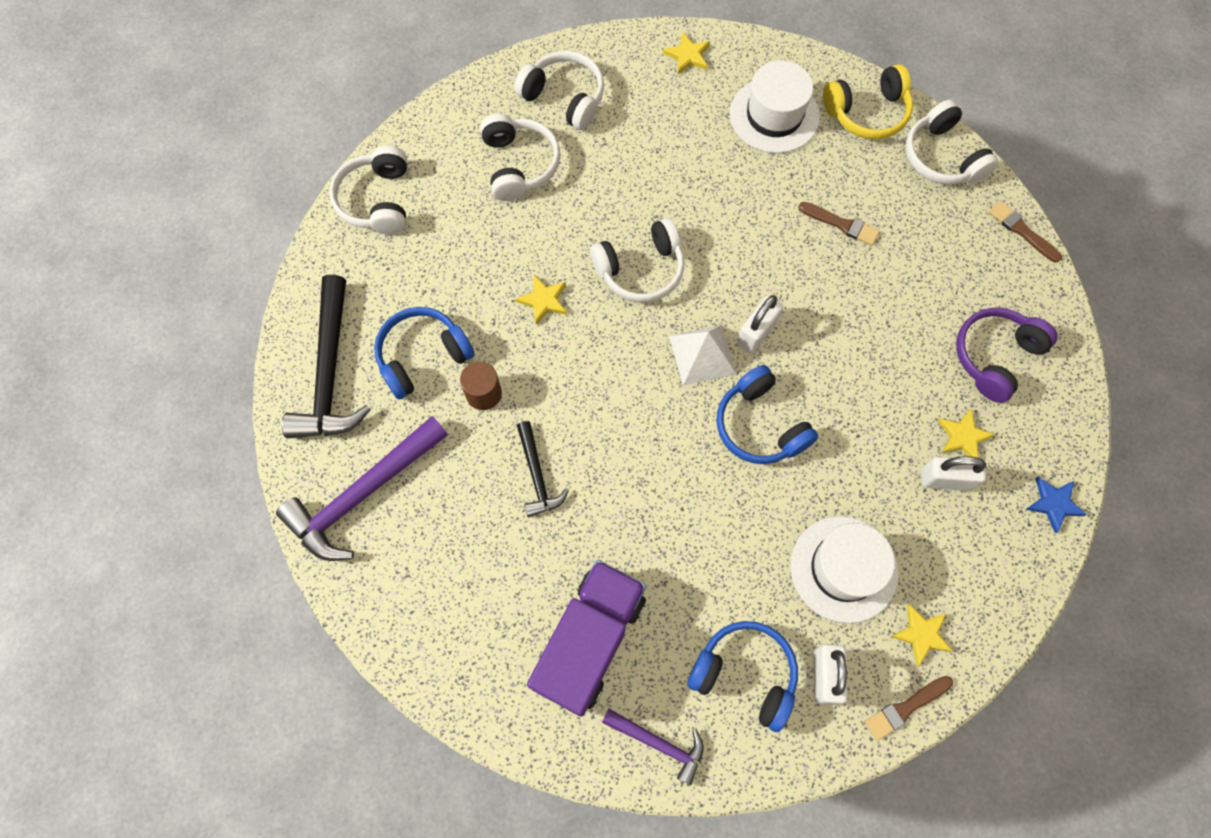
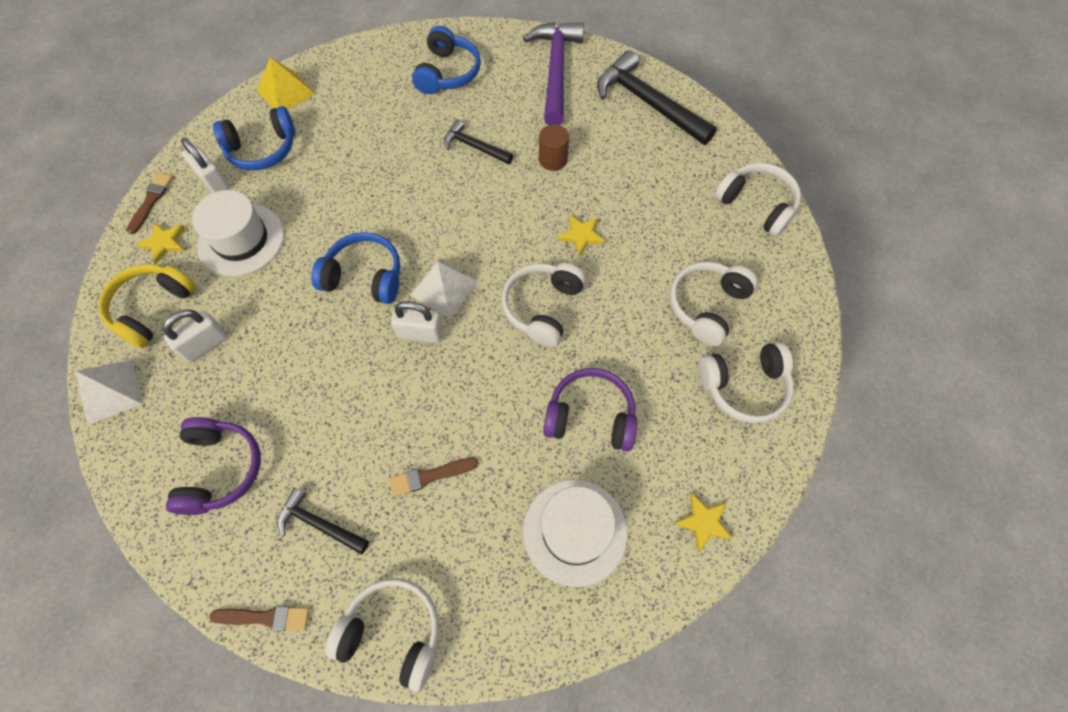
camera: 135 degrees right, 5 degrees down
(422, 356) = (611, 149): blue headphones -> blue headphones (447, 73)
(519, 165) = (707, 306): white headphones -> white headphones turned 90 degrees clockwise
(589, 641) = (364, 102): purple truck -> none
(659, 743) = (286, 92): purple hammer -> yellow pyramid
(690, 168) = (590, 416): none -> purple headphones
(756, 333) = (420, 333): white padlock -> white padlock turned 75 degrees counterclockwise
(867, 113) = (498, 617): yellow headphones -> yellow headphones (152, 308)
(945, 257) = (319, 524): none -> black hammer
(963, 436) = (210, 384): yellow star -> none
(1054, 503) = (110, 391): blue star -> white pyramid

